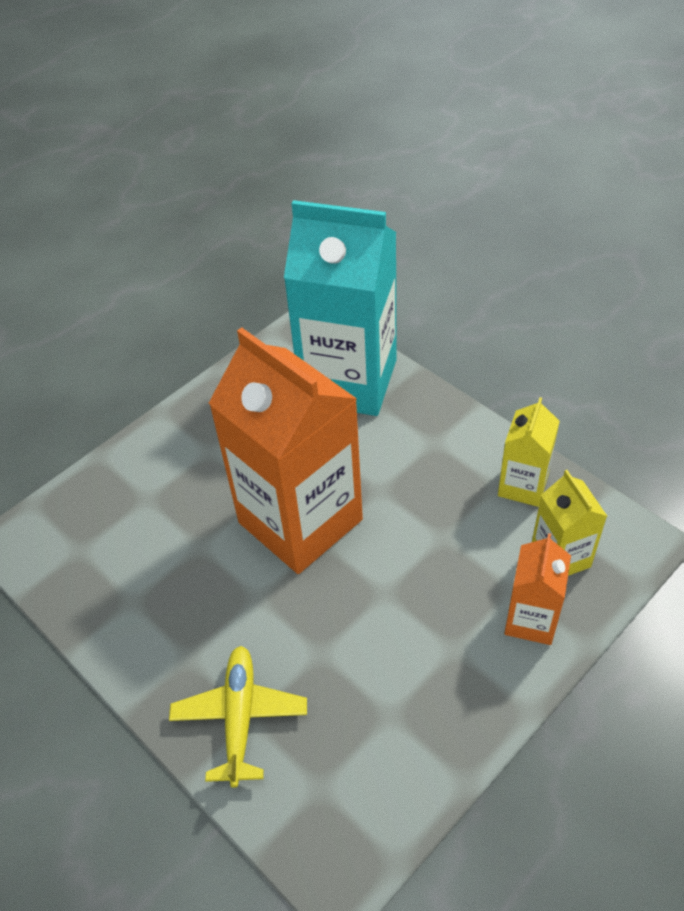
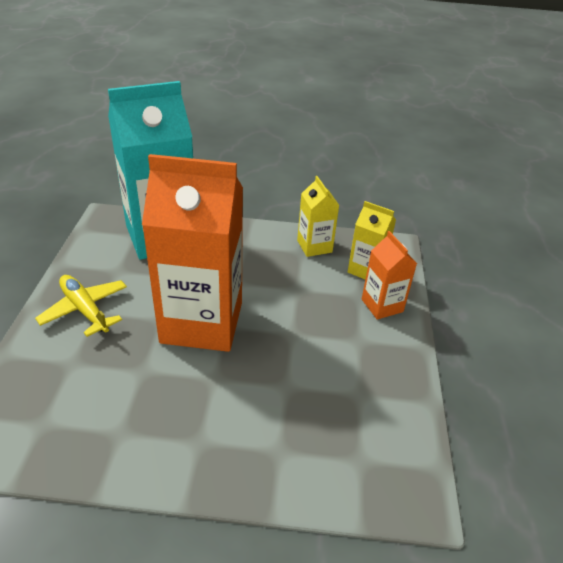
camera: 45 degrees left, 10 degrees down
(240, 717) = (270, 454): yellow plane -> yellow plane (84, 309)

